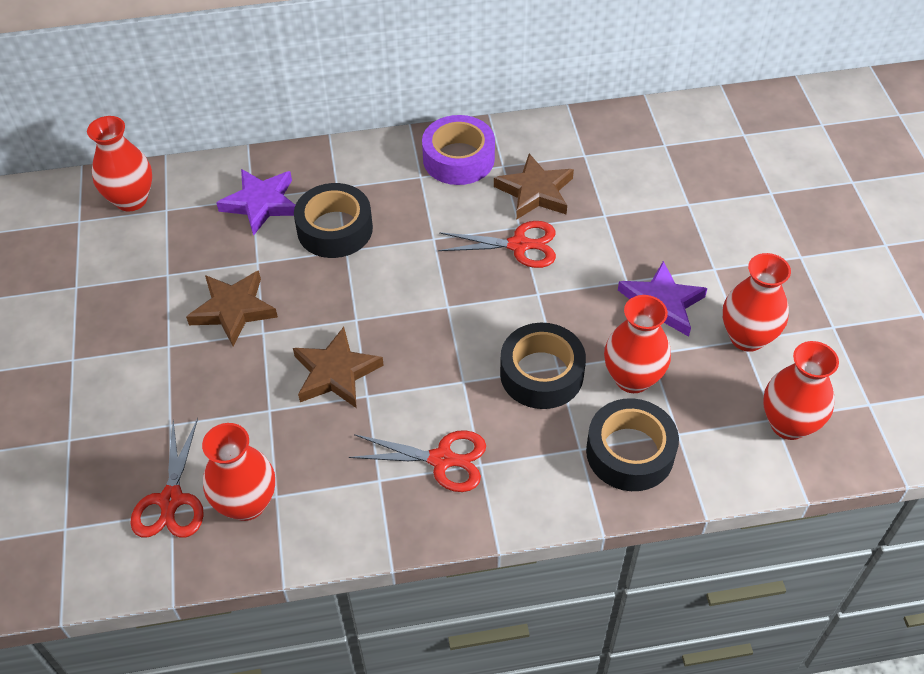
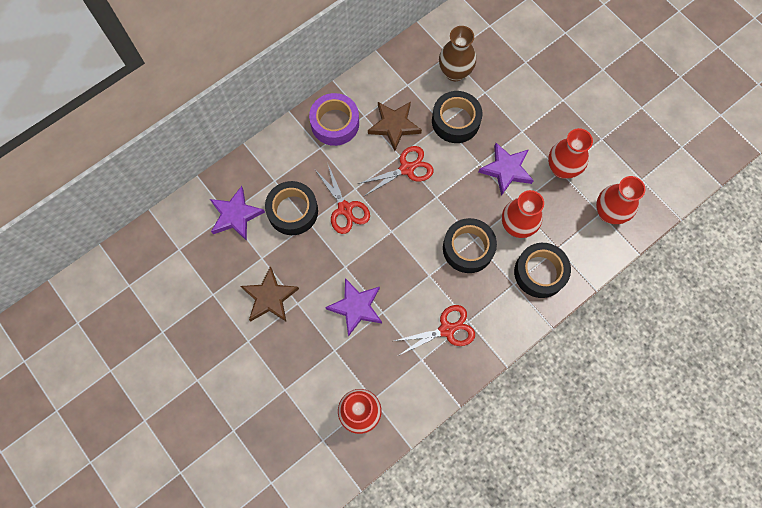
camera: 30 degrees left, 20 degrees up
(131, 200) = (151, 253): red vase -> none
(171, 500) = (318, 433): red scissors -> red scissors (345, 208)
(336, 373) = (356, 307): brown star -> purple star
(624, 219) = (455, 121): none -> black tape
(659, 166) = (455, 72): none -> brown vase

